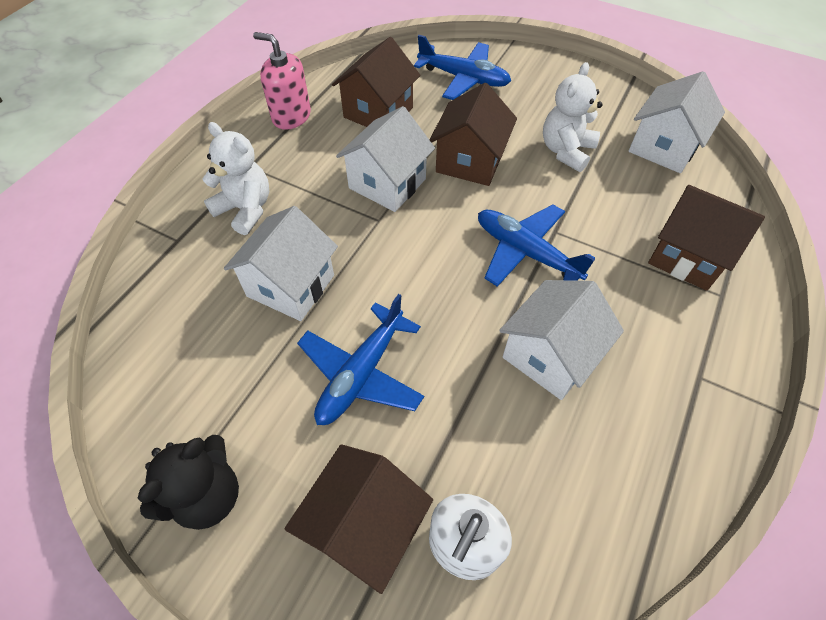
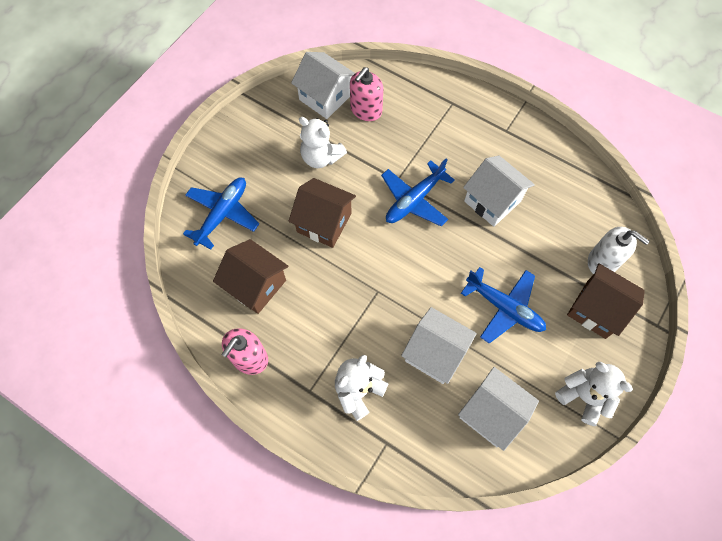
camera: 85 degrees left, 10 degrees up
(207, 495) = (583, 396): black teddy bear -> white teddy bear
(387, 184) = (341, 283): white house -> white house (491, 413)
(660, 190) = (366, 110): none -> pink soap dispenser
(687, 256) = (422, 111): brown house -> none

